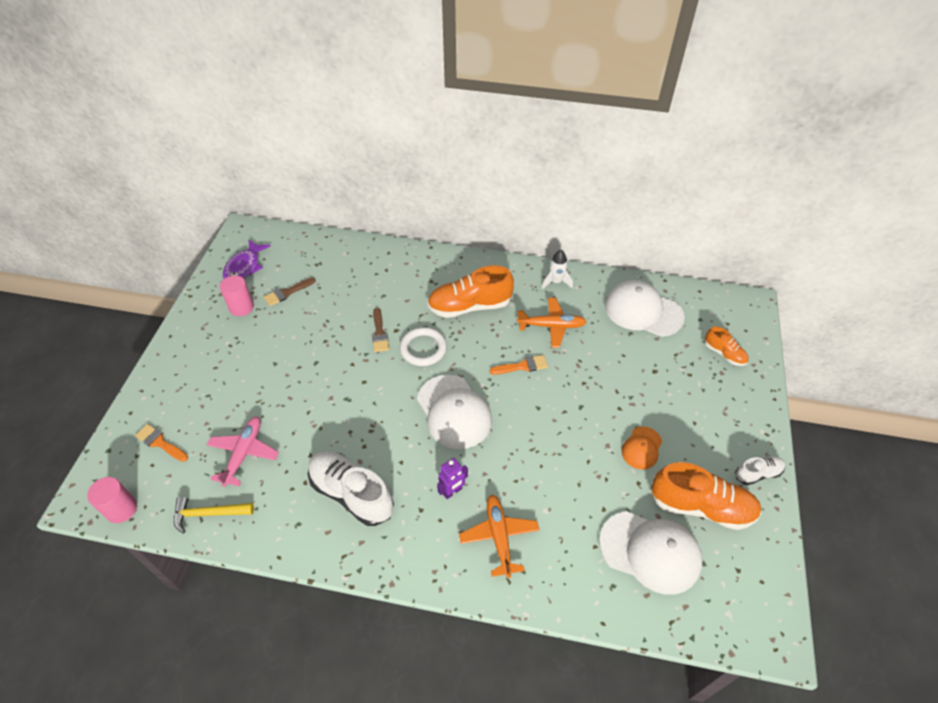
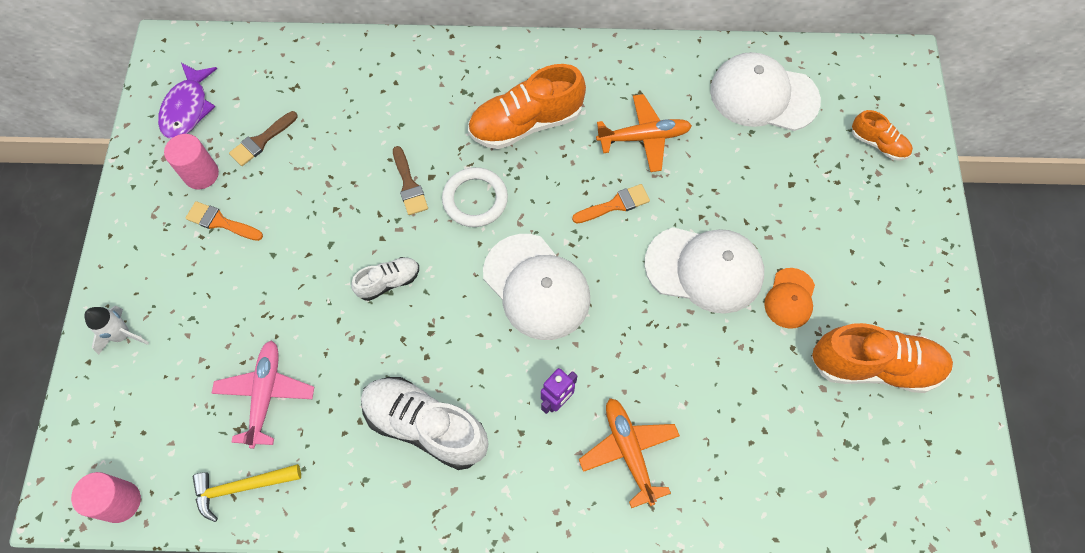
camera: 10 degrees left, 15 degrees up
(160, 442) = (144, 399): orange brush -> orange brush (220, 222)
(556, 282) = (638, 67): white rocket -> white rocket (122, 335)
(650, 552) = (820, 437): white cap -> white cap (704, 269)
(757, 473) = (938, 309): white shoe -> white shoe (388, 282)

